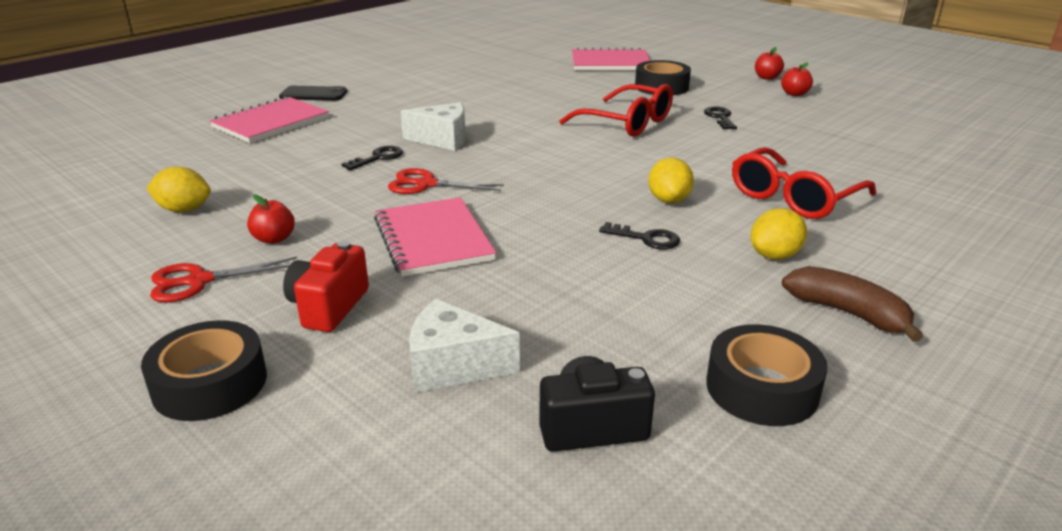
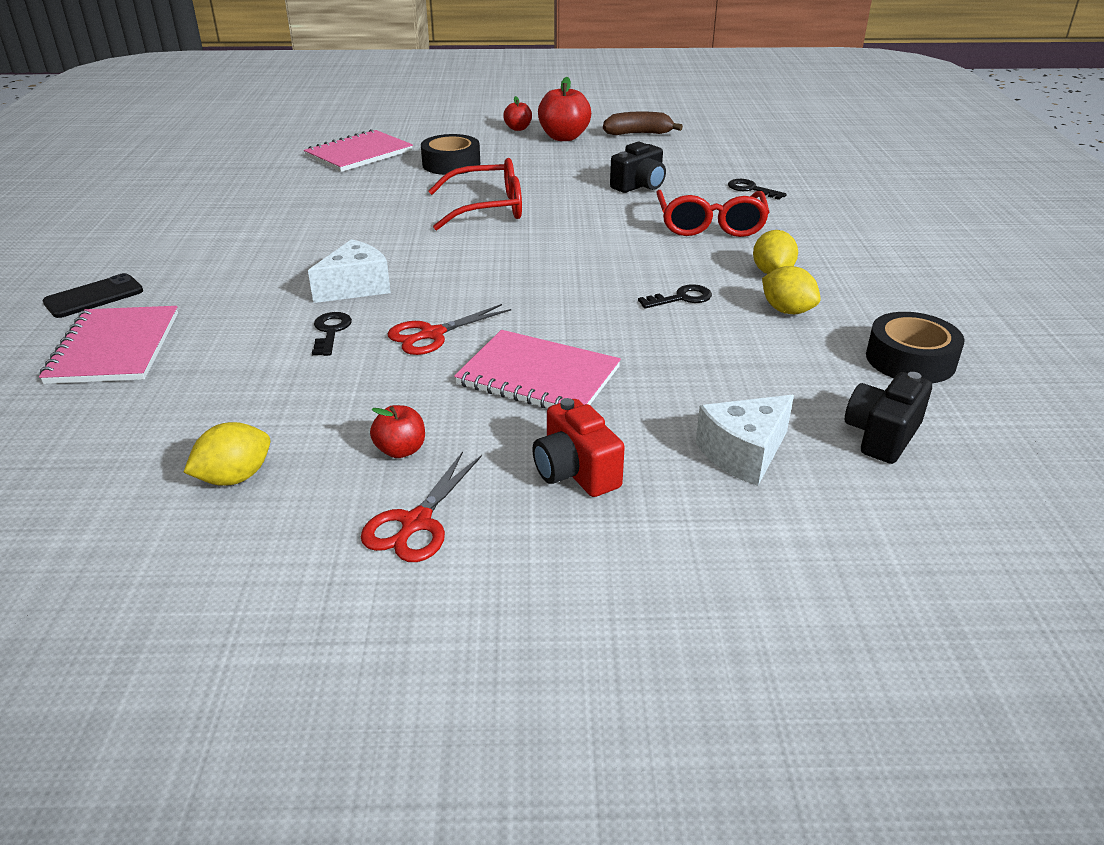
camera: 45 degrees left, 5 degrees up
(210, 383) = (616, 580): black tape -> none
(669, 200) = (640, 262): yellow lemon -> yellow lemon (787, 311)
(720, 117) = (549, 177): black key -> black key (751, 189)
(788, 147) = (639, 186): none -> black camera
(794, 94) = (564, 137): red apple -> red apple, size x1.81
(848, 313) = (868, 291): brown banana -> brown banana (638, 134)

